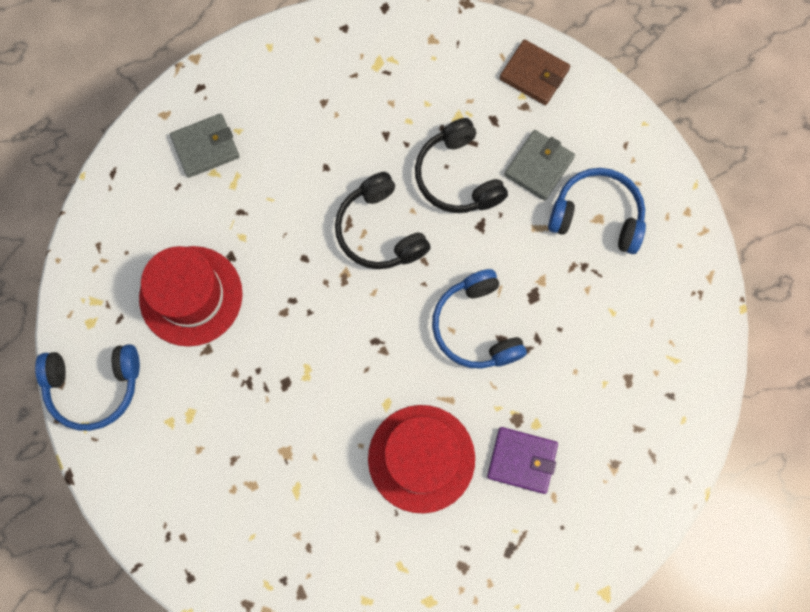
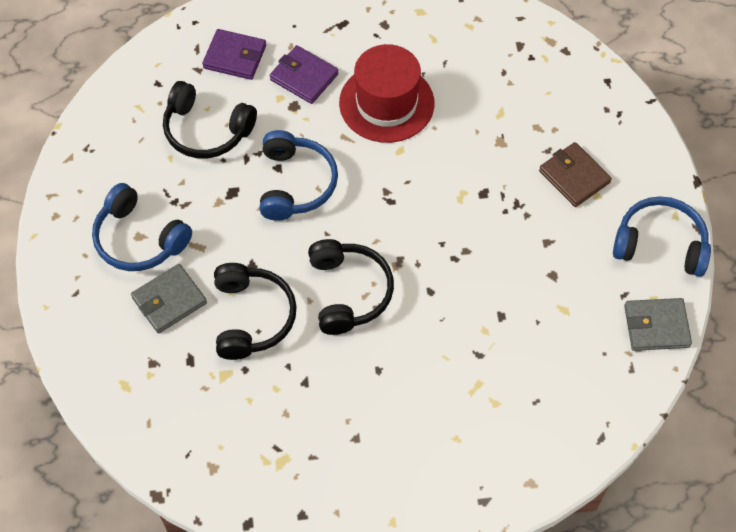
camera: 160 degrees left, 15 degrees down
(191, 296) = (550, 293): red hat -> none
(206, 147) = (495, 432): grey wallet -> grey wallet (656, 326)
(534, 74) = (126, 392): brown wallet -> brown wallet (574, 177)
(592, 357) = (206, 130): none -> black headphones
(607, 460) = (235, 57): none -> purple wallet

